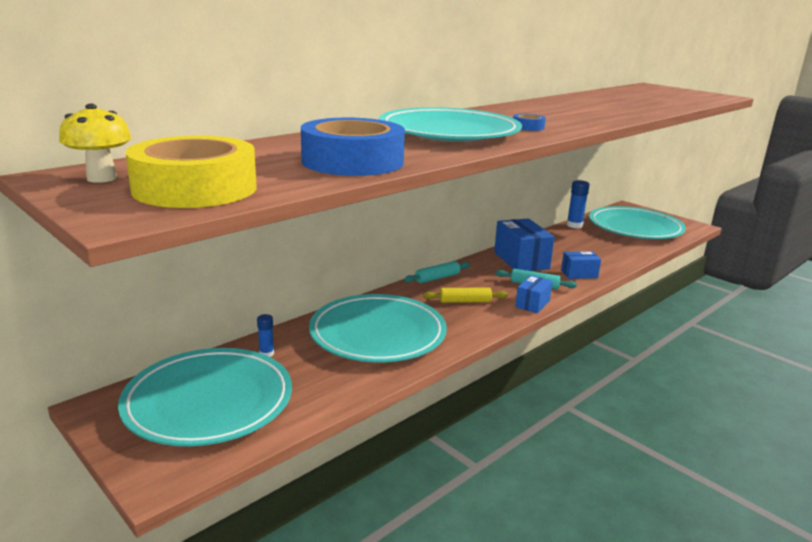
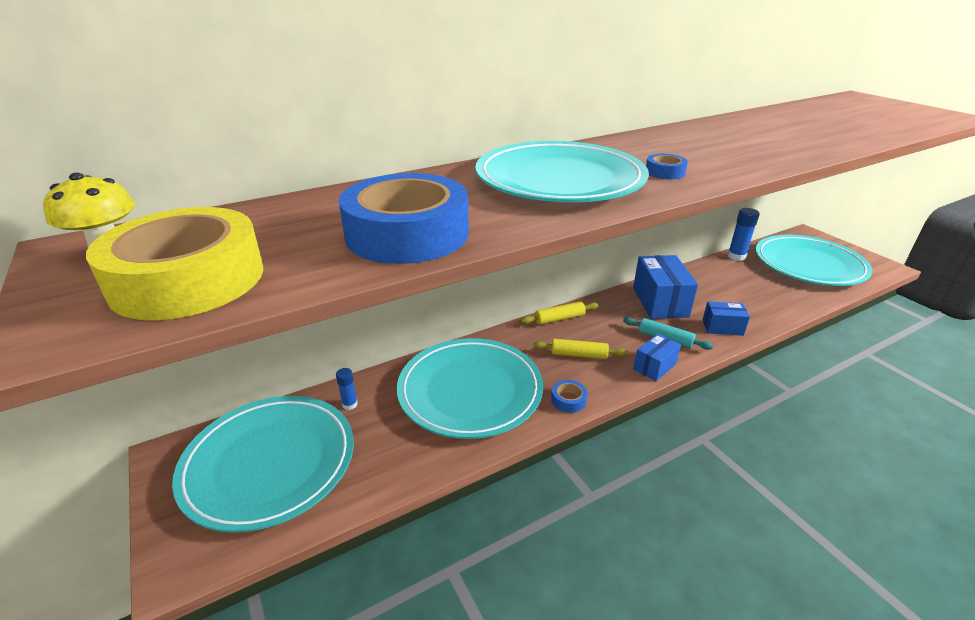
camera: 15 degrees right, 10 degrees up
(437, 278) = (559, 318): turquoise rolling pin -> yellow rolling pin
(468, 332) = (568, 400): none -> blue tape

